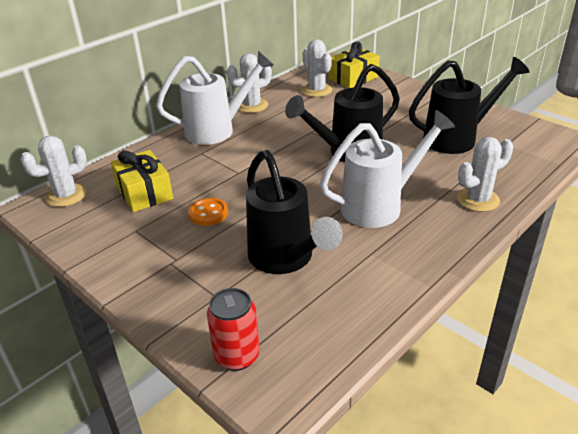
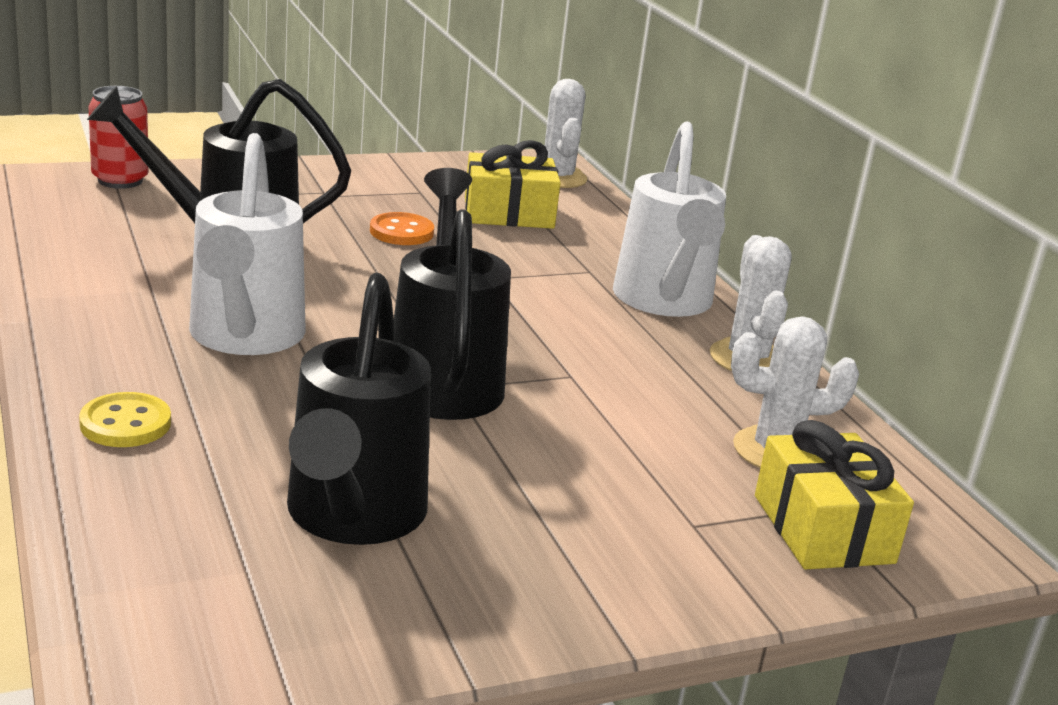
camera: 110 degrees right, 10 degrees down
(478, 200) = (125, 424): white cactus -> yellow button

